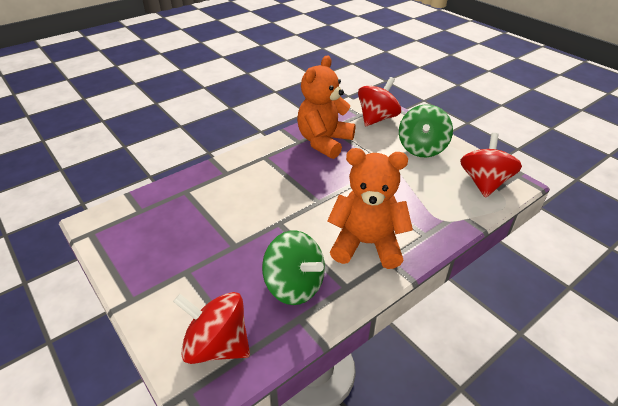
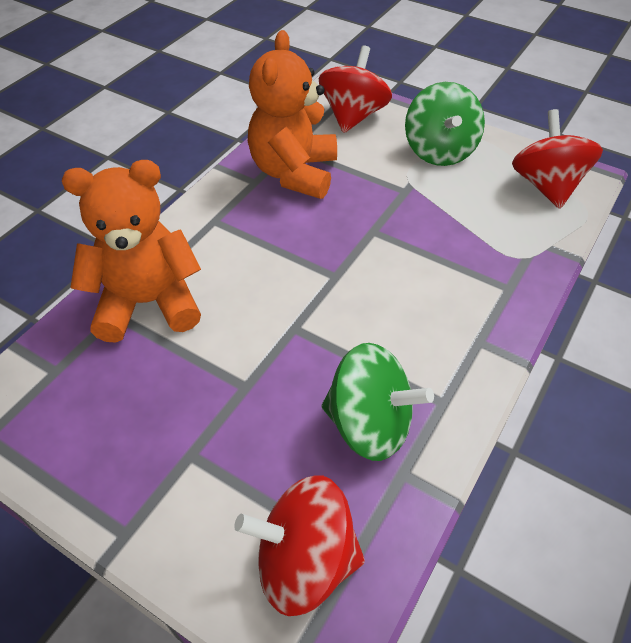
camera: 20 degrees left, 10 degrees up
(366, 244) = (438, 325): orange teddy bear -> orange teddy bear (148, 303)

